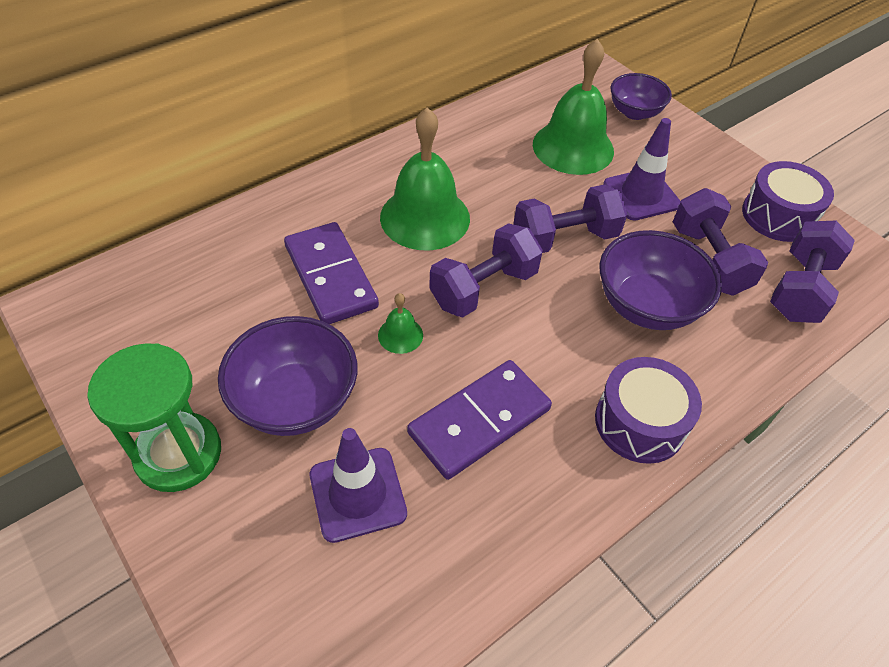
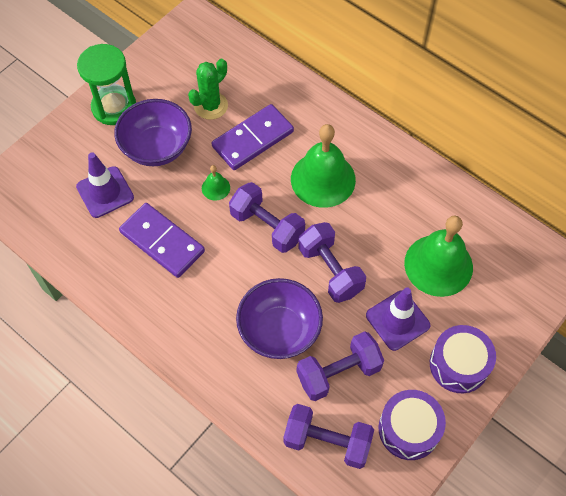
camera: 80 degrees right, 10 degrees up
(245, 315) = (211, 106): none -> green cactus
(634, 112) = (507, 309): purple bowl -> none
(640, 422) = (180, 331): purple drum -> purple drum (459, 364)

